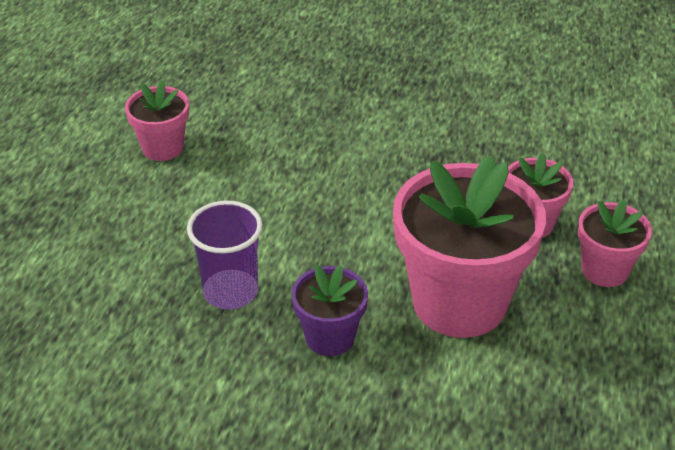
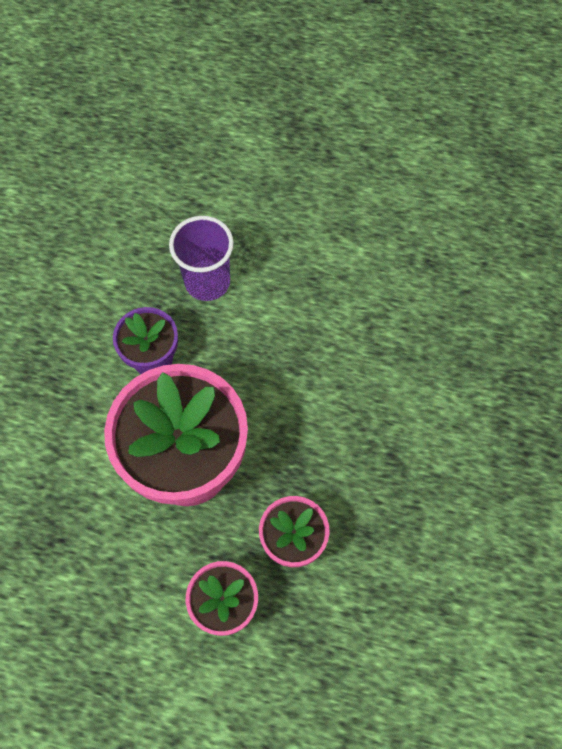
camera: 90 degrees right, 25 degrees up
(162, 148) = (394, 214): pink flower pot -> none

